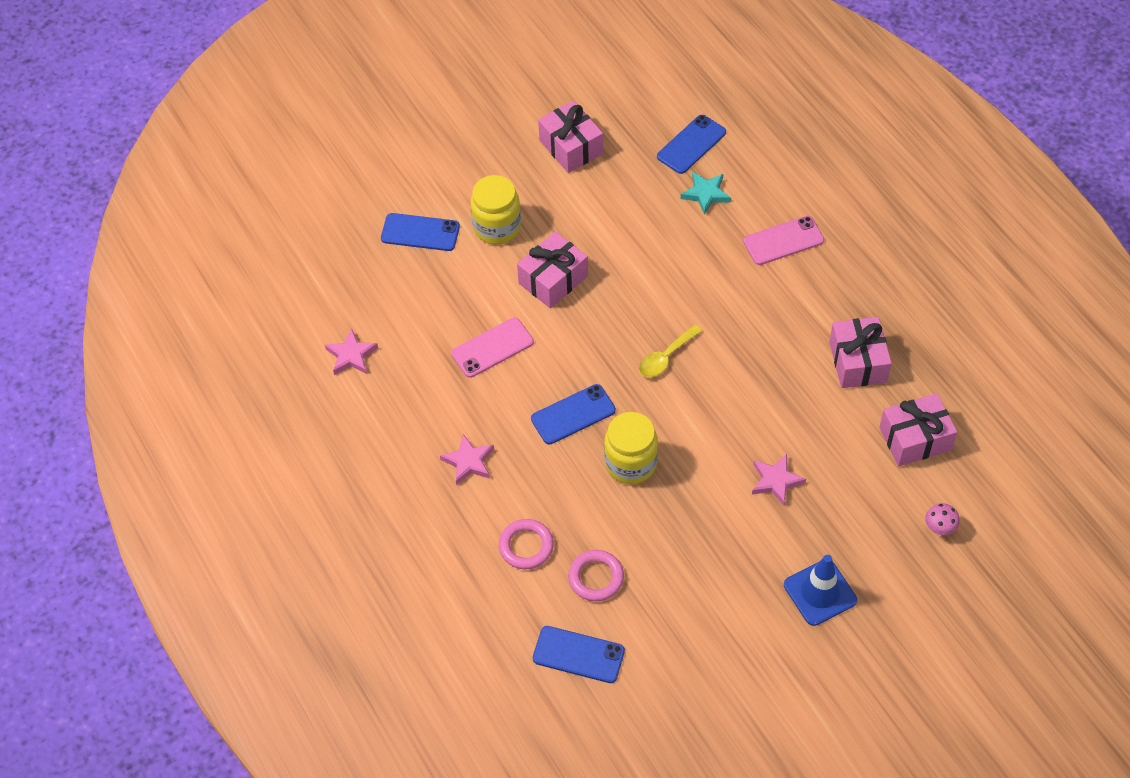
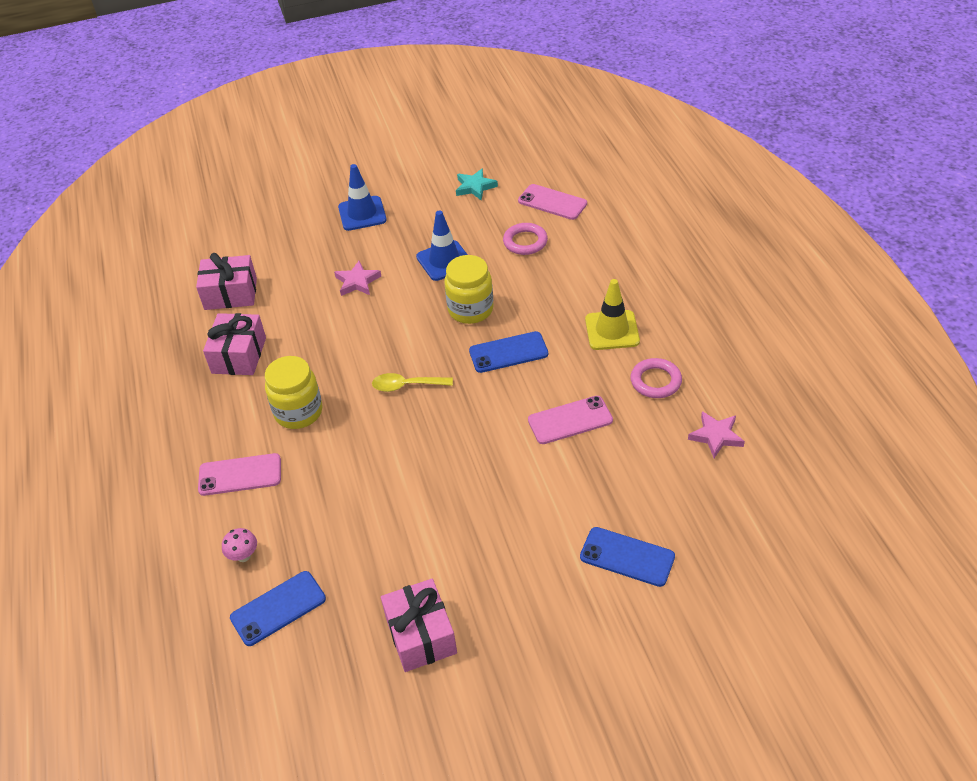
camera: 165 degrees left, 10 degrees down
(468, 462) = (612, 330): pink star -> yellow traffic cone
(497, 227) = (537, 546): yellow jar -> yellow jar (298, 412)
(526, 546) = (575, 267): pink ring -> pink ring (655, 381)
(553, 280) = (491, 476): pink gift -> none
(578, 655) = (552, 202): blue phone -> pink phone
(666, 357) = (406, 386): yellow spoon -> yellow spoon turned 150 degrees counterclockwise
(685, 530) = (444, 261): none -> blue traffic cone
(706, 194) = (292, 542): turquoise star -> turquoise star (475, 187)
(939, 528) = (253, 237): pink mushroom -> pink mushroom (243, 556)

